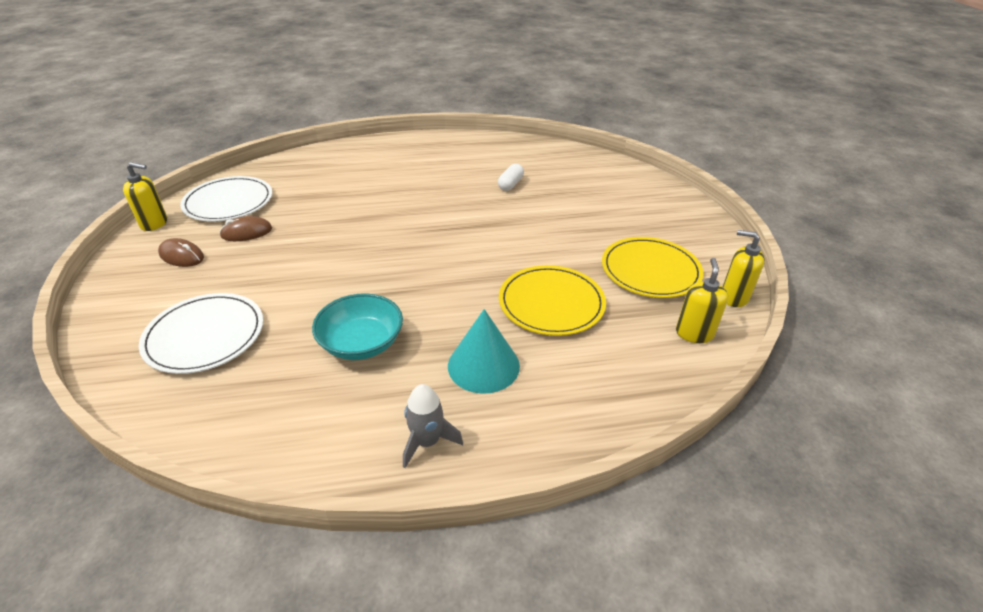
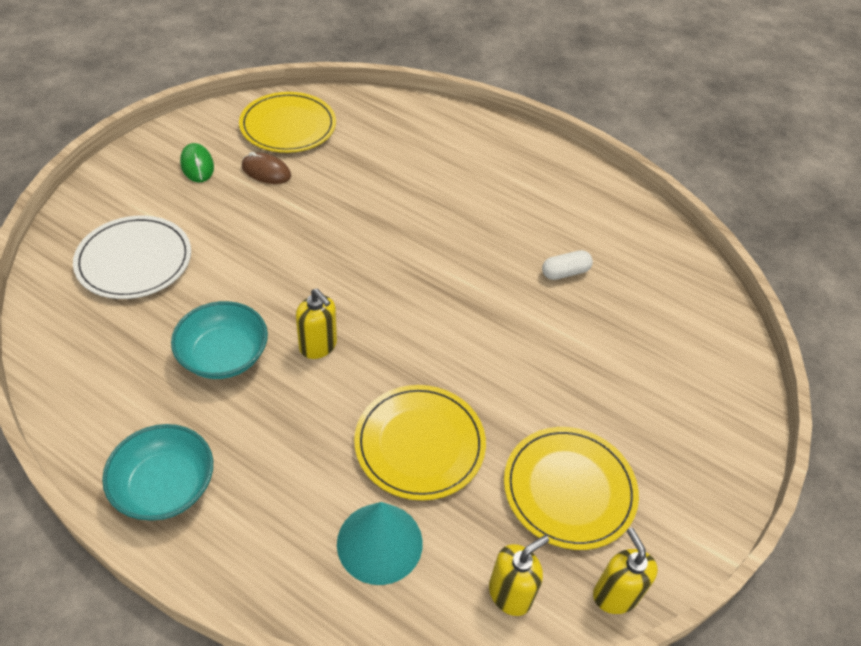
camera: 40 degrees right, 10 degrees up
(154, 223) = (213, 115): yellow soap dispenser -> yellow soap dispenser (318, 346)
(182, 256) = (197, 165): brown mouse -> green mouse
(228, 202) = (288, 126): white plate -> yellow plate
(427, 441) = (165, 486): grey rocket -> turquoise bowl
(483, 365) = (284, 457): turquoise cone -> turquoise cone (379, 543)

